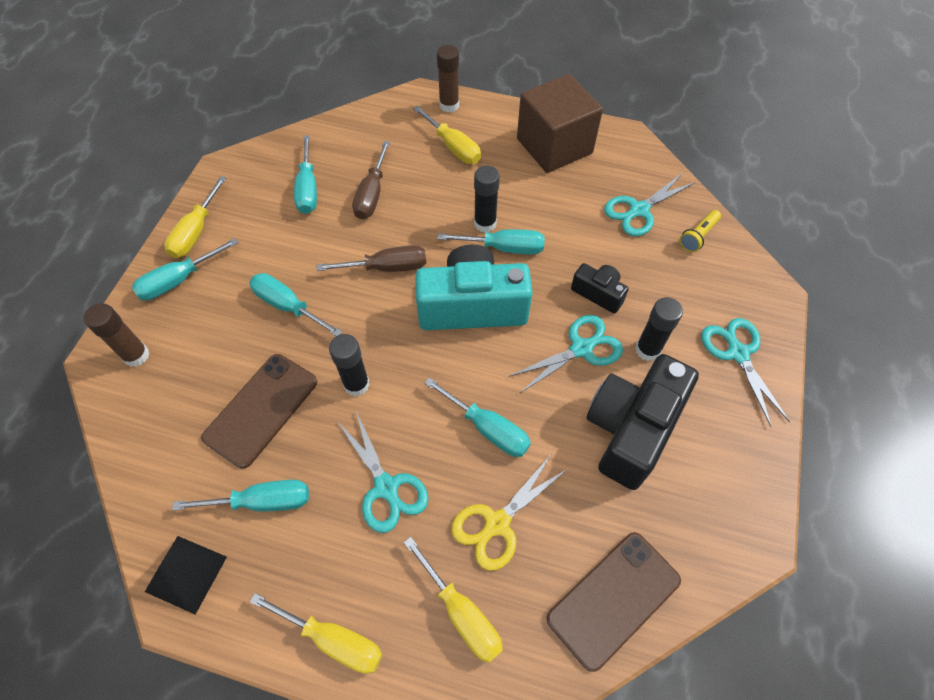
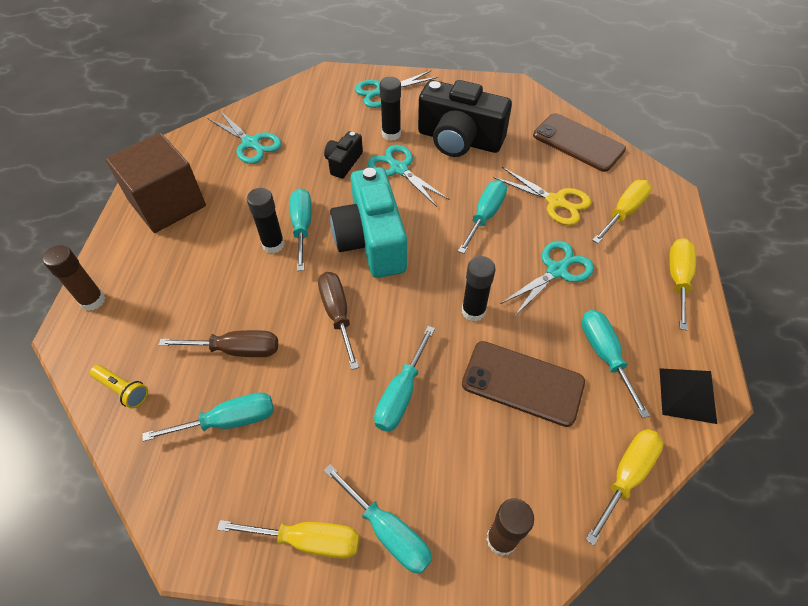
camera: 100 degrees left, 5 degrees down
(453, 147) = (164, 286): yellow screwdriver -> yellow screwdriver (626, 476)
(698, 236) = (277, 110): yellow flashlight -> yellow flashlight (123, 389)

